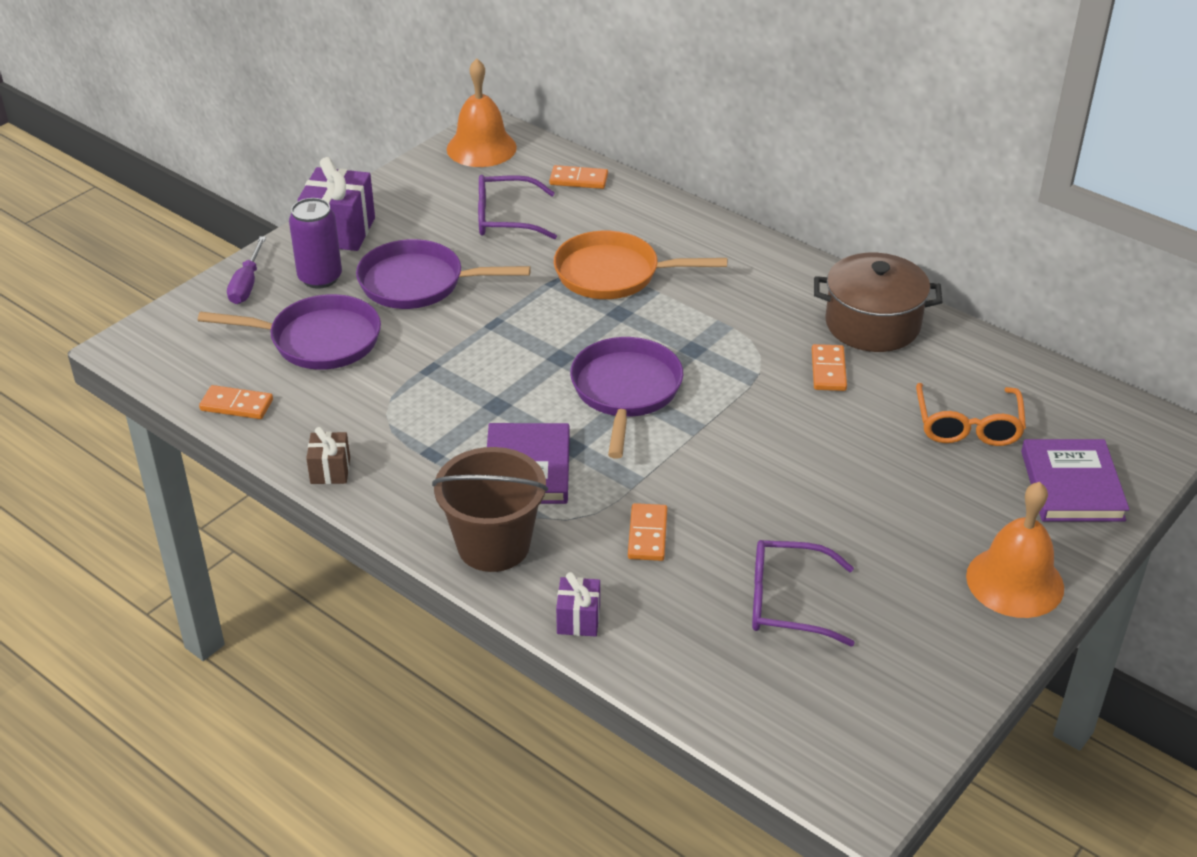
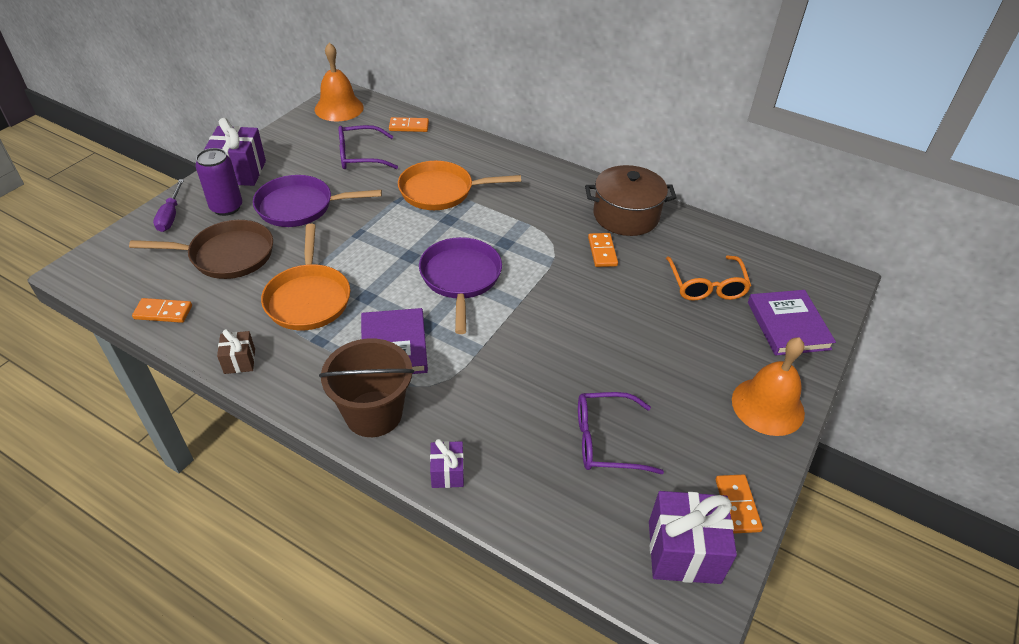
camera: 10 degrees left, 5 degrees up
(318, 340) = (226, 255): purple pan -> brown pan
(421, 401) = (308, 298): none -> orange pan
(647, 535) = (492, 393): orange domino -> orange domino (737, 505)
(861, 733) = (684, 552): none -> purple gift

